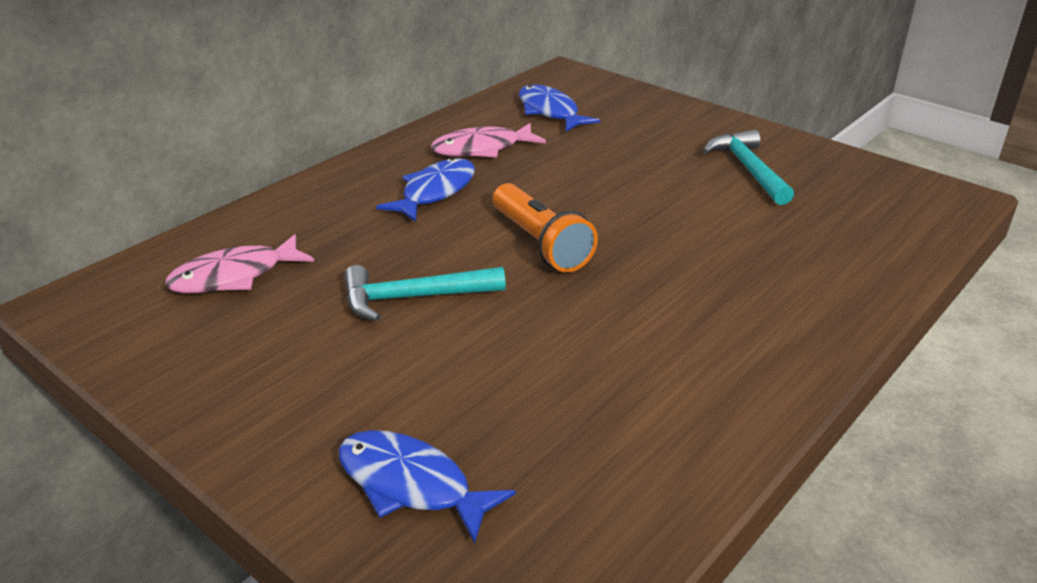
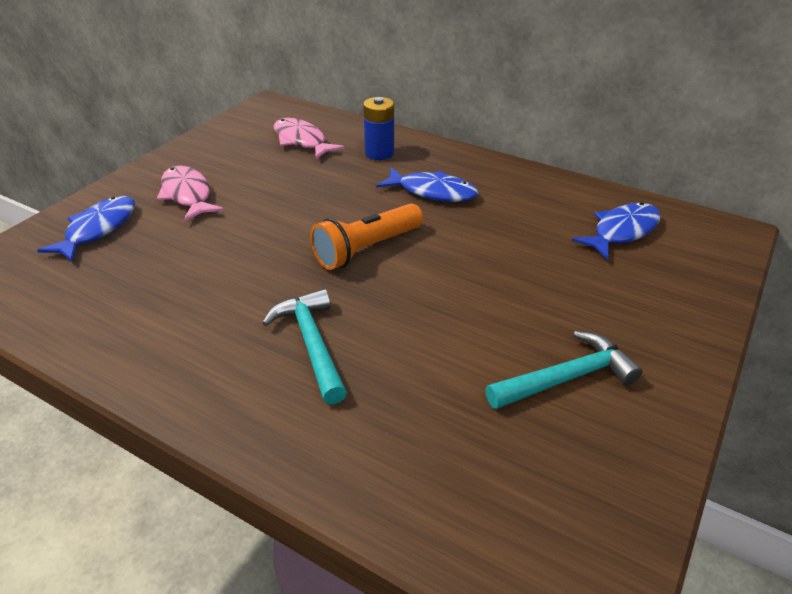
camera: 80 degrees right, 5 degrees up
(317, 217) = (379, 153): none -> blue battery
(414, 298) = (283, 204): turquoise hammer -> turquoise hammer (312, 344)
(482, 149) = (519, 203): pink fish -> pink fish (187, 195)

